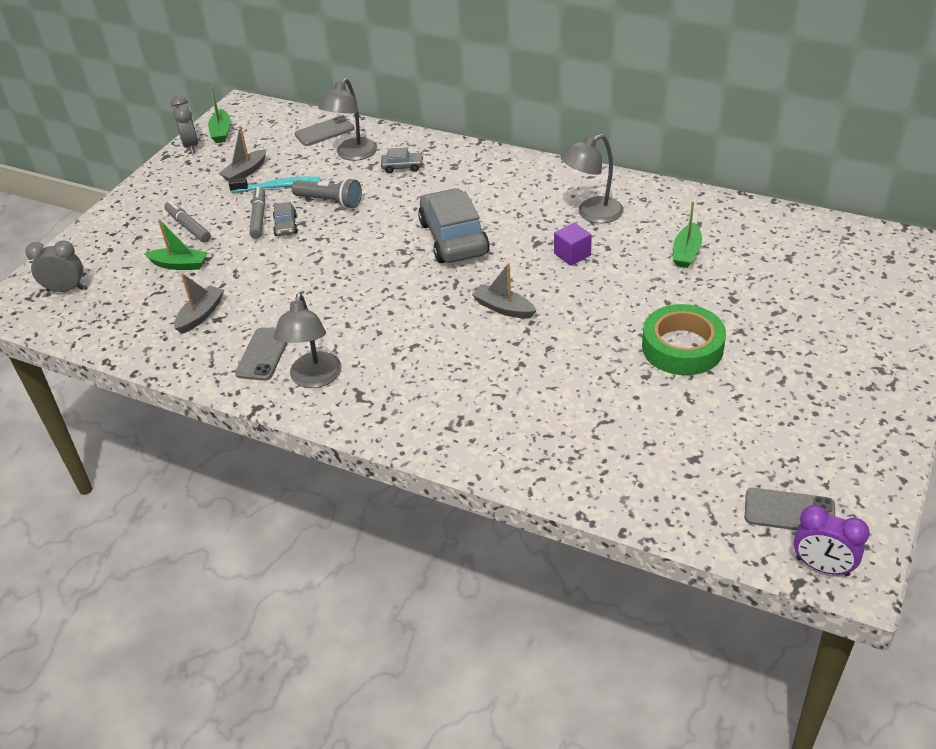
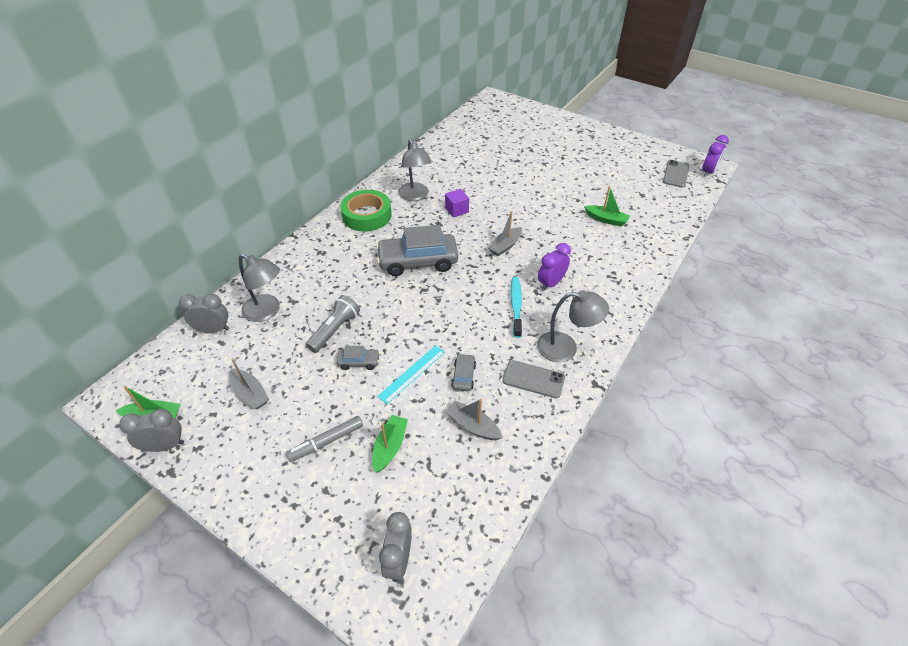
camera: 85 degrees left, 5 degrees up
(259, 217) = (336, 382): grey marker -> none
(271, 263) = (412, 373): none -> turquoise ruler
(278, 187) = (291, 366): turquoise toothbrush -> turquoise toothbrush (516, 306)
(324, 131) = (213, 329): grey phone -> grey clock
(402, 167) = (306, 281): grey car -> grey car (463, 376)
(433, 358) = (551, 283): none -> purple clock
(682, 347) = (555, 183): green tape -> green tape (367, 215)
(686, 253) = (470, 168): green boat -> green boat (606, 219)

